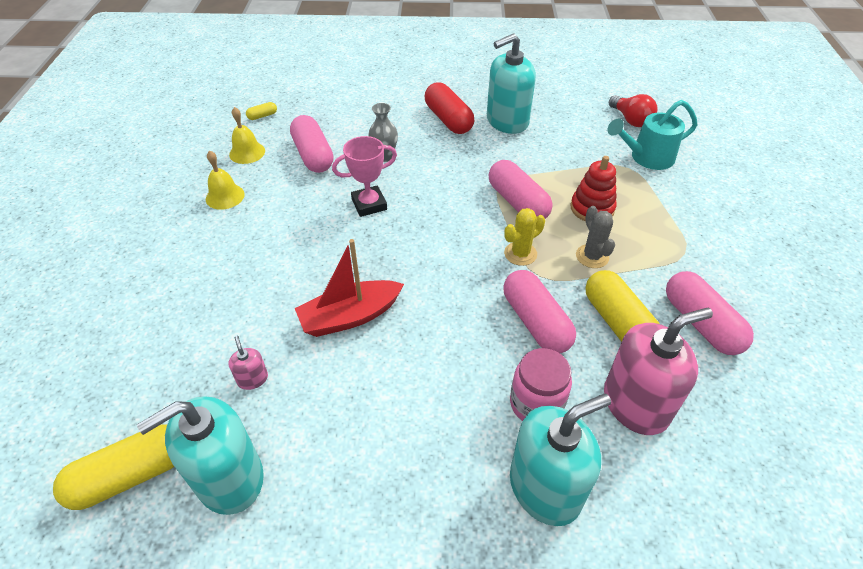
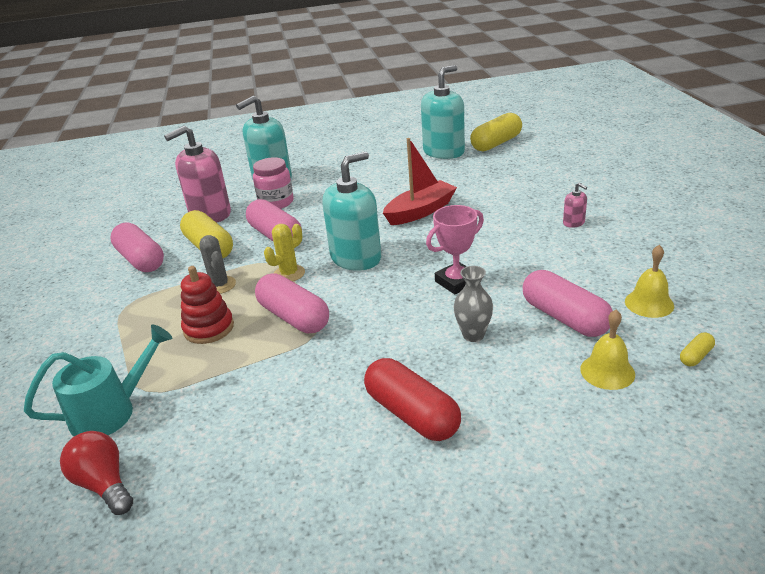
camera: 170 degrees right, 15 degrees down
(225, 196) = (613, 258): yellow bell -> yellow bell (607, 371)
(252, 379) = (464, 177): pink soap dispenser -> pink soap dispenser (573, 223)
(507, 121) = (317, 432): turquoise soap dispenser -> turquoise soap dispenser (356, 258)

